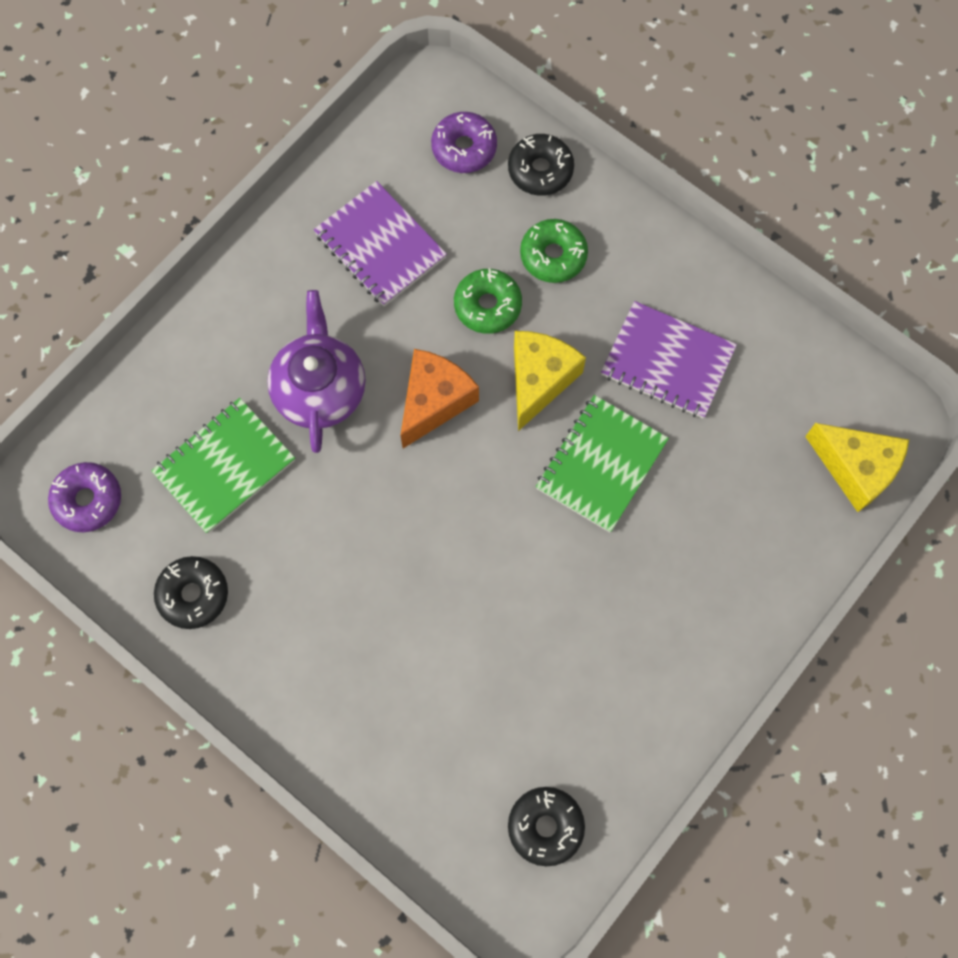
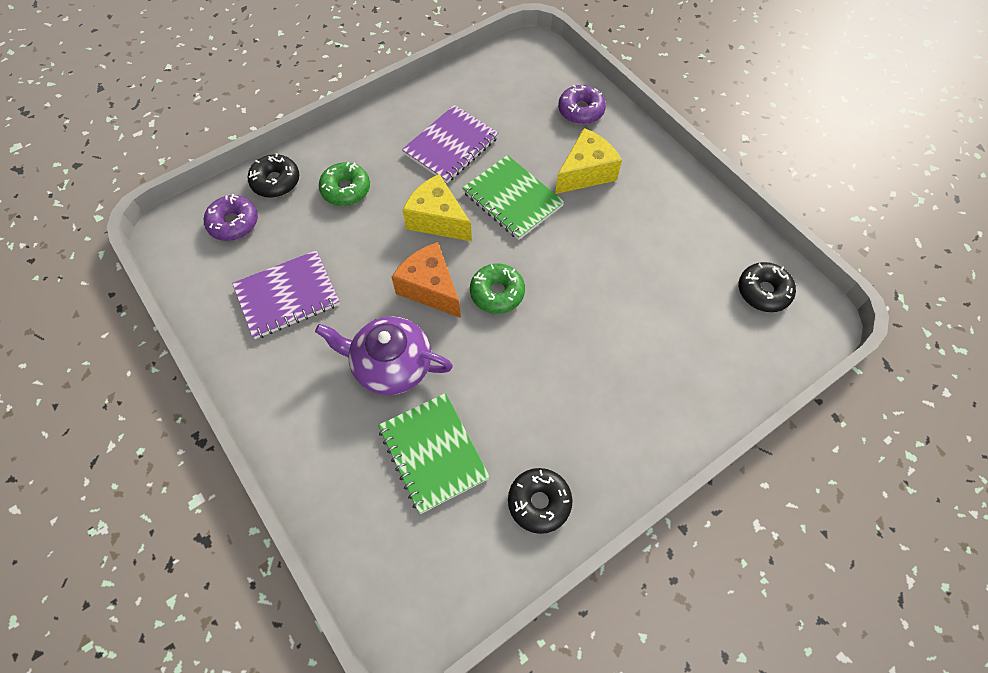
camera: 75 degrees left, 10 degrees down
(88, 500) = (427, 581): purple donut -> purple donut (581, 110)
(487, 305) = (367, 237): green donut -> green donut (497, 293)
(855, 469) = (555, 73): yellow cheese -> yellow cheese (586, 173)

